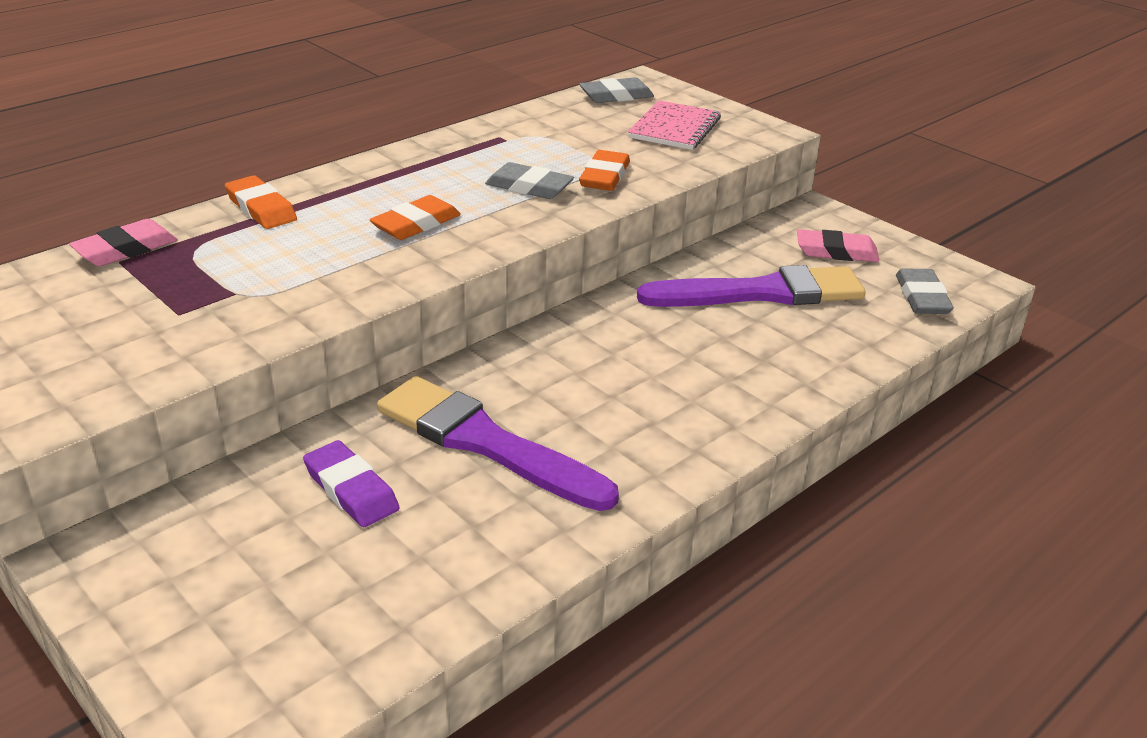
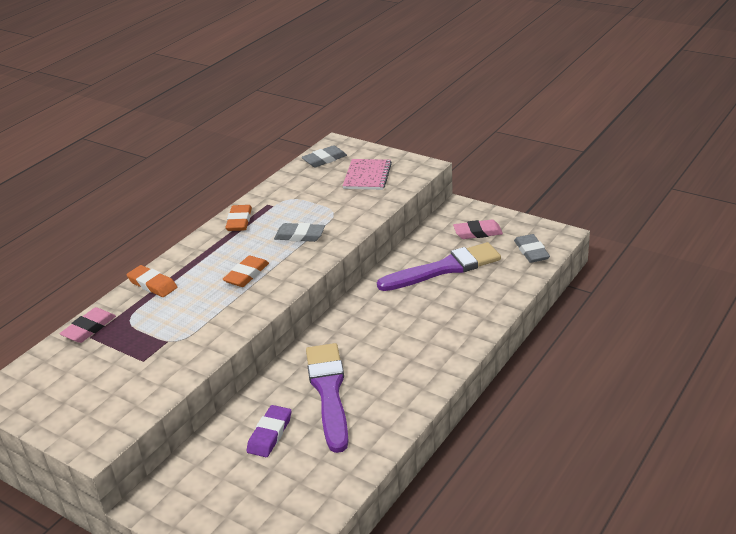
camera: 10 degrees left, 0 degrees up
(351, 490) = (270, 434): purple eraser -> purple eraser turned 75 degrees clockwise
(486, 443) = (329, 392): purple brush -> purple brush turned 60 degrees clockwise
(605, 176) = (339, 219): orange eraser -> orange eraser (239, 221)

